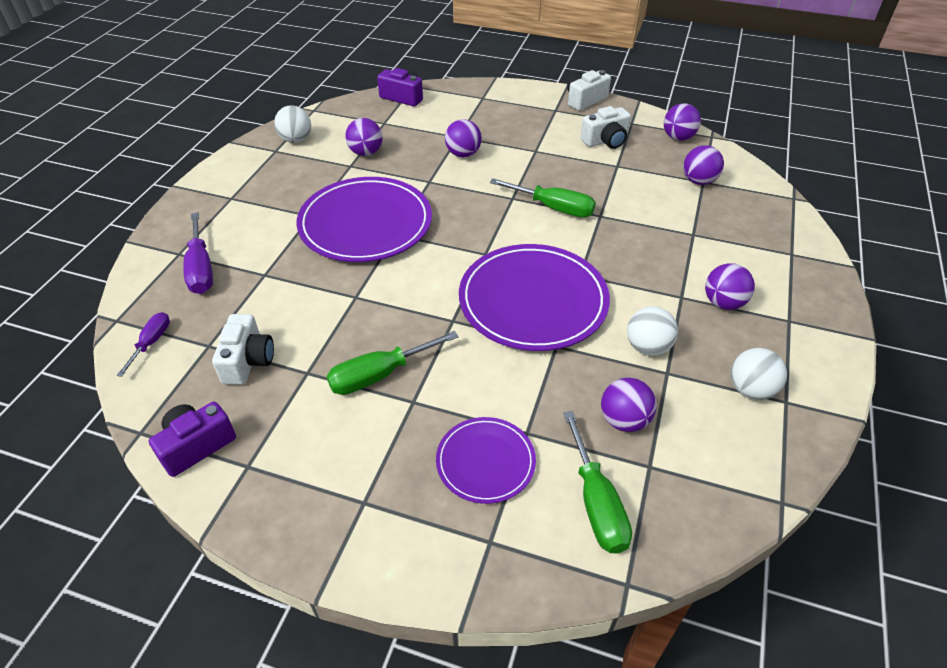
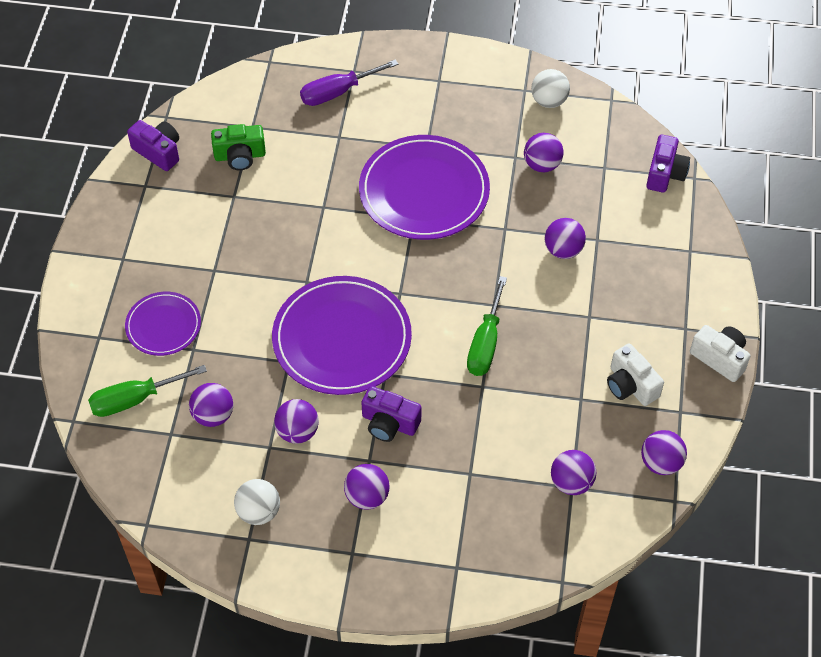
camera: 80 degrees right, 10 degrees up
(151, 342) = (249, 91): purple screwdriver -> none
(248, 361) = (240, 156): white camera -> green camera
(379, 375) = (238, 243): green screwdriver -> none
(638, 278) = (389, 423): none -> purple camera
(647, 347) = (297, 431): white ball -> purple ball

